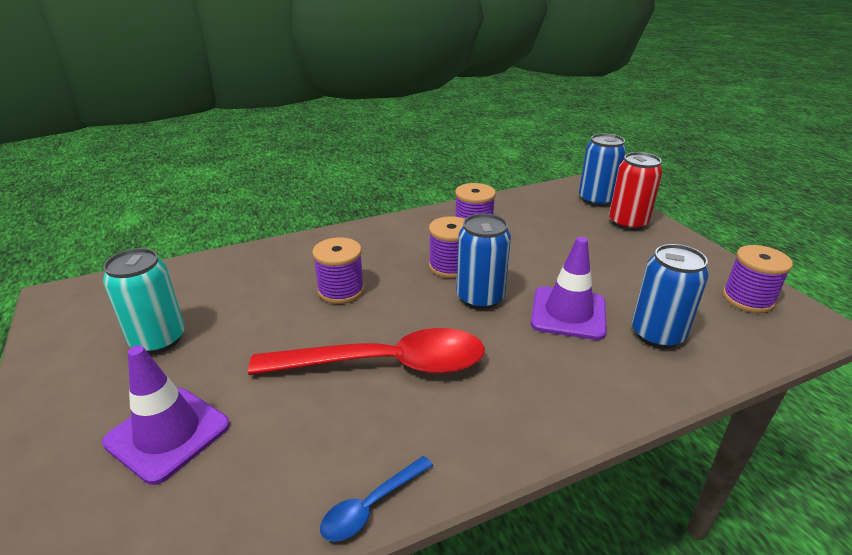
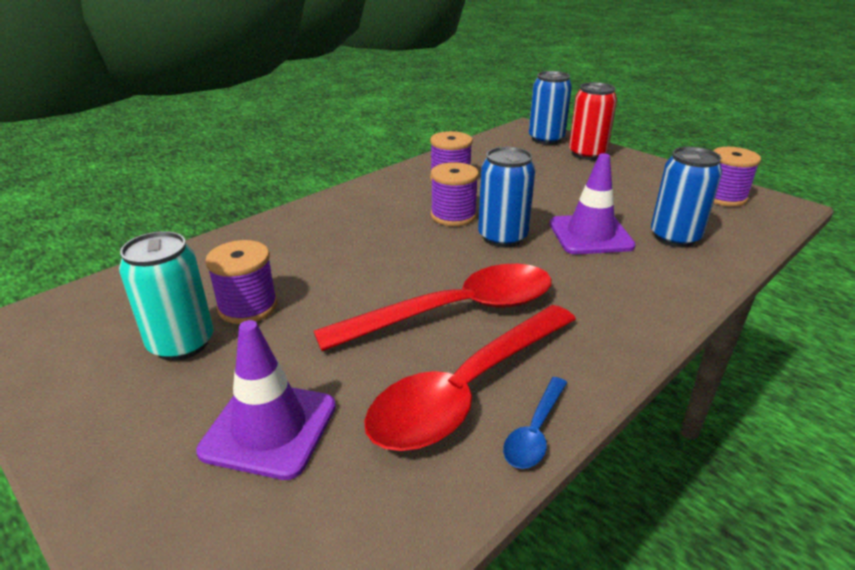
camera: 20 degrees left, 0 degrees up
(341, 290) = (358, 256): purple spool -> purple spool (248, 307)
(342, 445) = (467, 390): none -> red spoon

